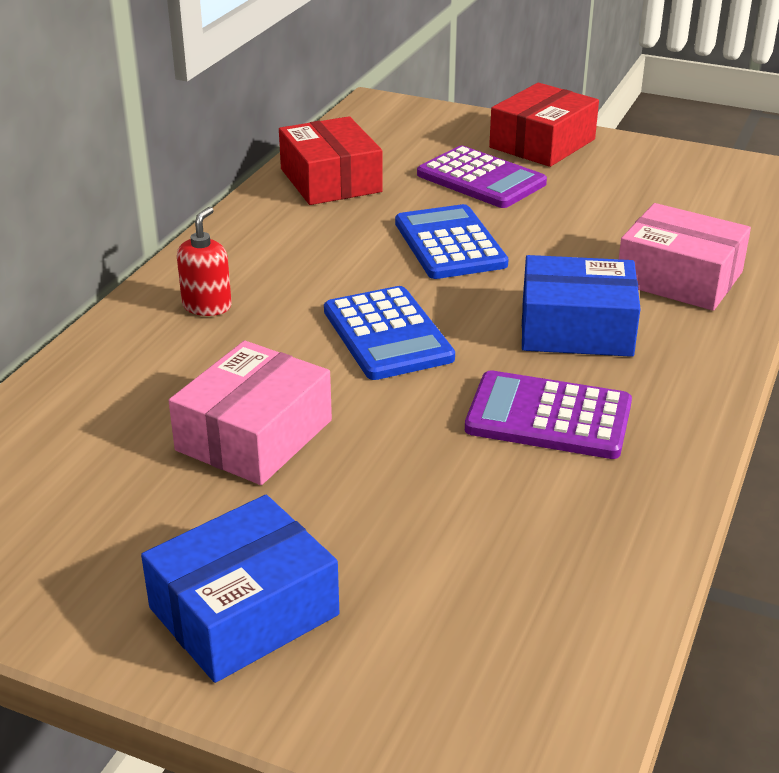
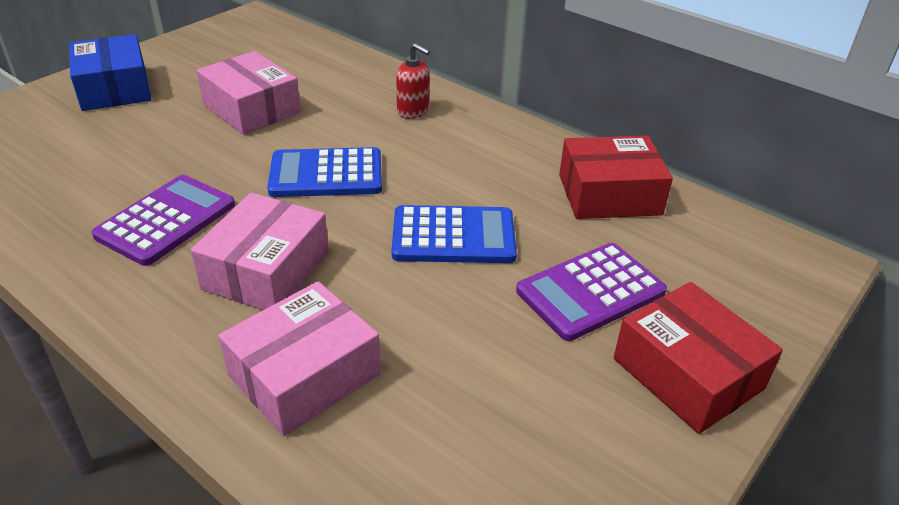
camera: 105 degrees right, 5 degrees up
(576, 328) = (266, 270): blue box -> pink box

